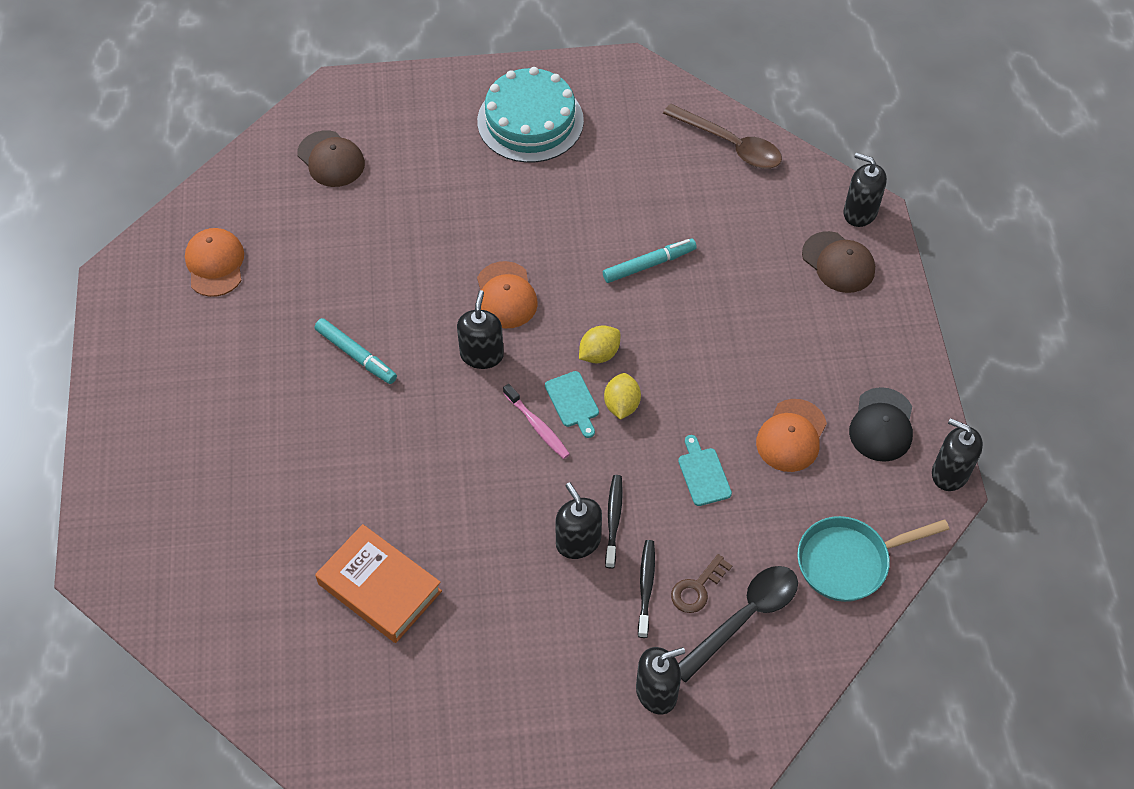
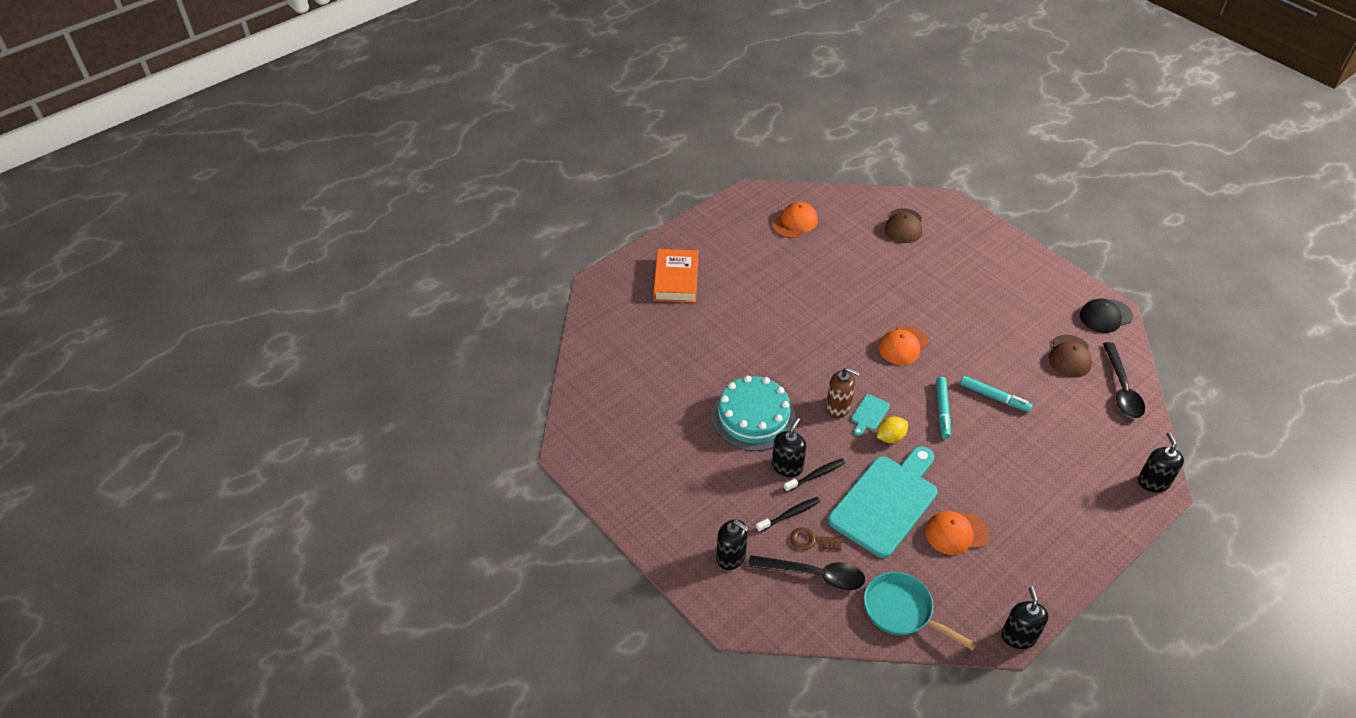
camera: 55 degrees right, 10 degrees down
(356, 355) = (801, 307): turquoise marker -> turquoise marker (942, 410)
(379, 588) = (682, 396): orange book -> orange book (676, 280)
(482, 355) = (856, 357): black soap dispenser -> none
(530, 121) = (1025, 289): turquoise cake -> turquoise cake (753, 417)
(537, 426) = (838, 407): pink toothbrush -> brown soap dispenser
(599, 354) = (911, 408): yellow lemon -> none
(703, 474) = (886, 502): turquoise cutting board -> turquoise cutting board, size x2.48
(730, 144) = (1121, 388): brown spoon -> black spoon
(838, 262) = (1103, 491): brown cap -> brown cap (1070, 356)
(881, 425) = (1013, 578): black cap -> black cap (1105, 316)

